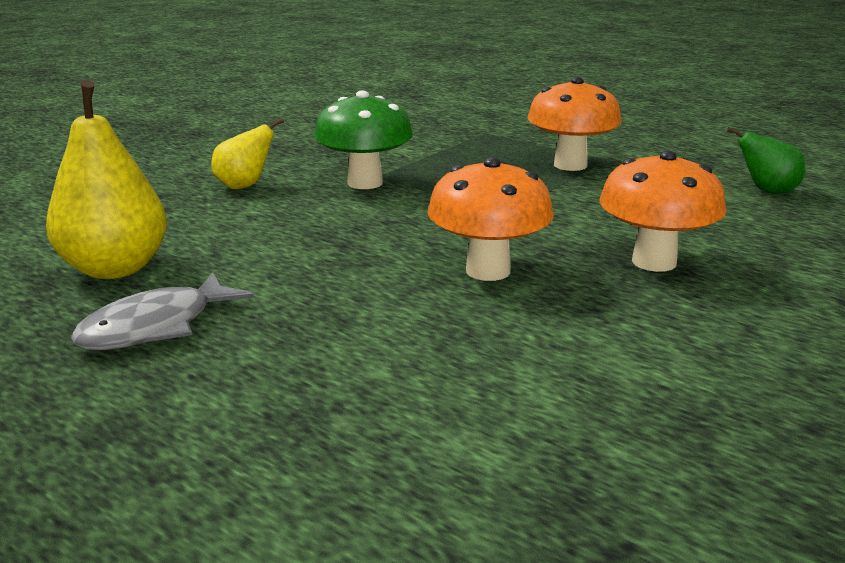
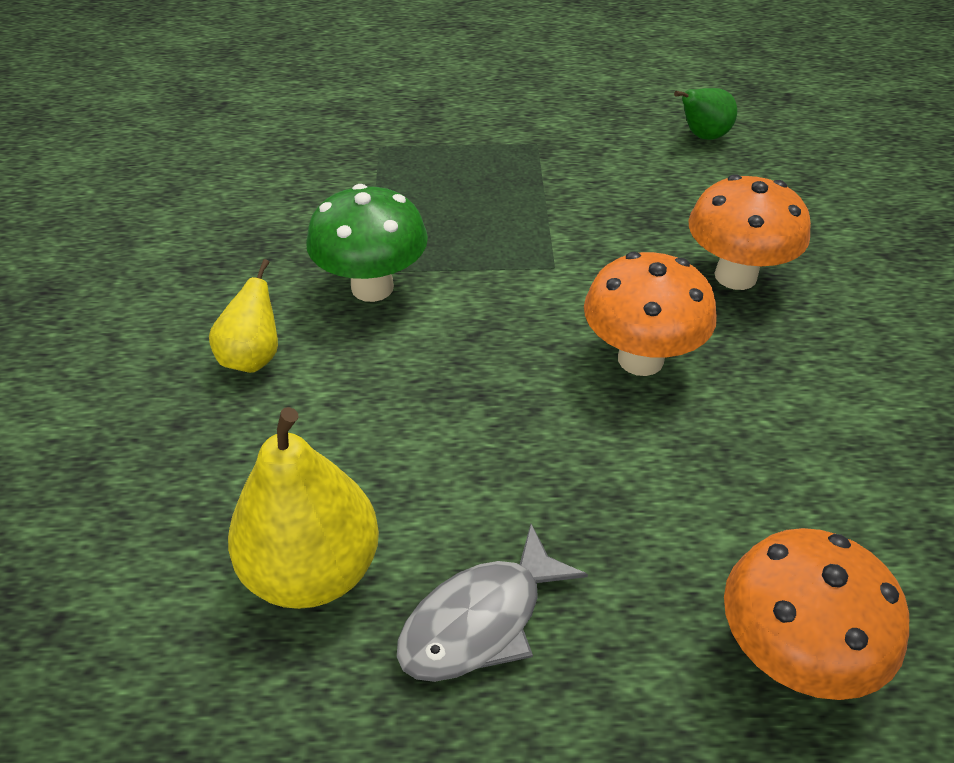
camera: 40 degrees left, 20 degrees up
(155, 327) = (480, 621): grey fish -> grey fish turned 45 degrees clockwise
(570, 165) = (519, 167): orange mushroom -> orange mushroom (790, 656)

